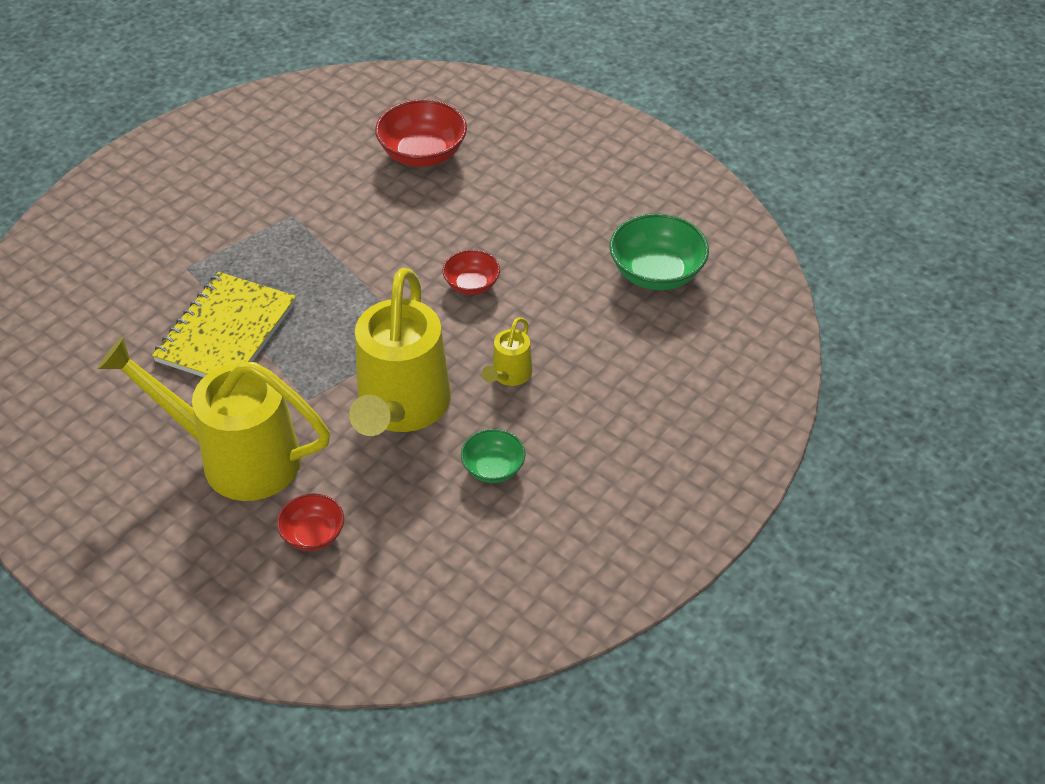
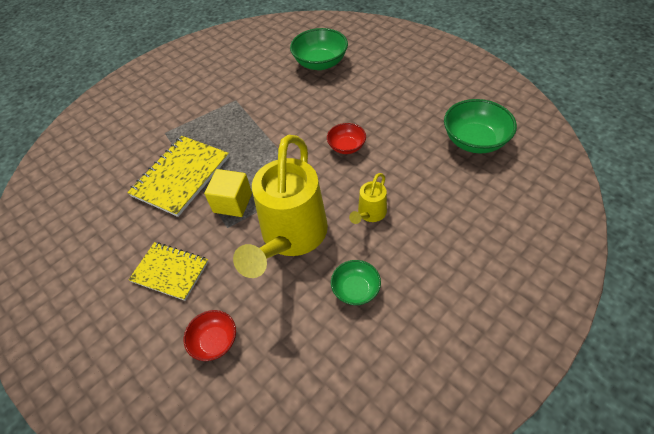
camera: 10 degrees right, 5 degrees up
(236, 457) = (170, 271): yellow watering can -> yellow notebook
(311, 366) = (232, 203): none -> yellow cube
(422, 154) = (320, 63): red bowl -> green bowl

